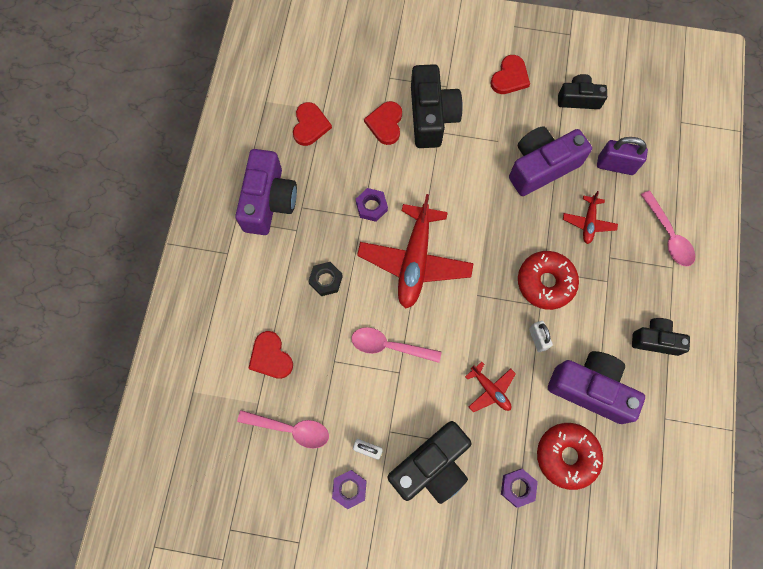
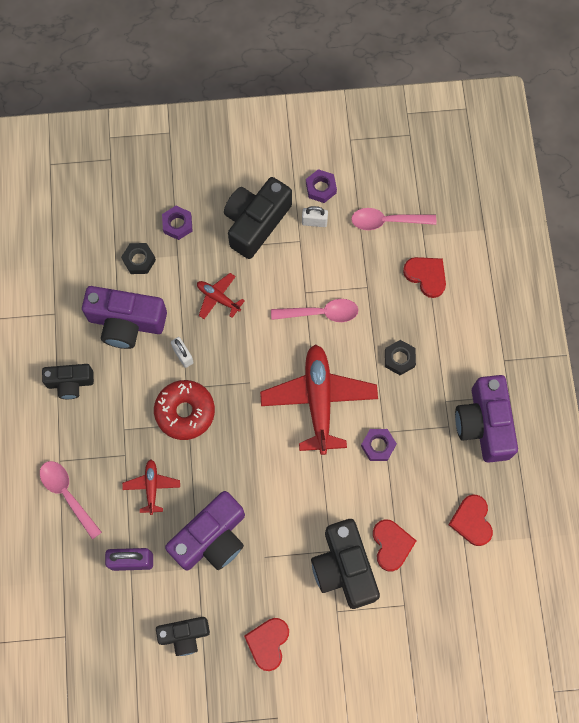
camera: 165 degrees right, 0 degrees up
(566, 456) = (139, 260): red donut -> black nut

